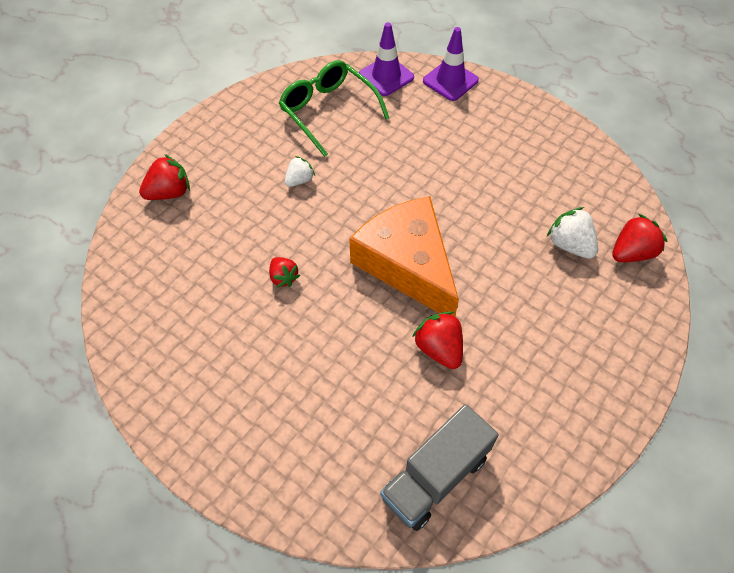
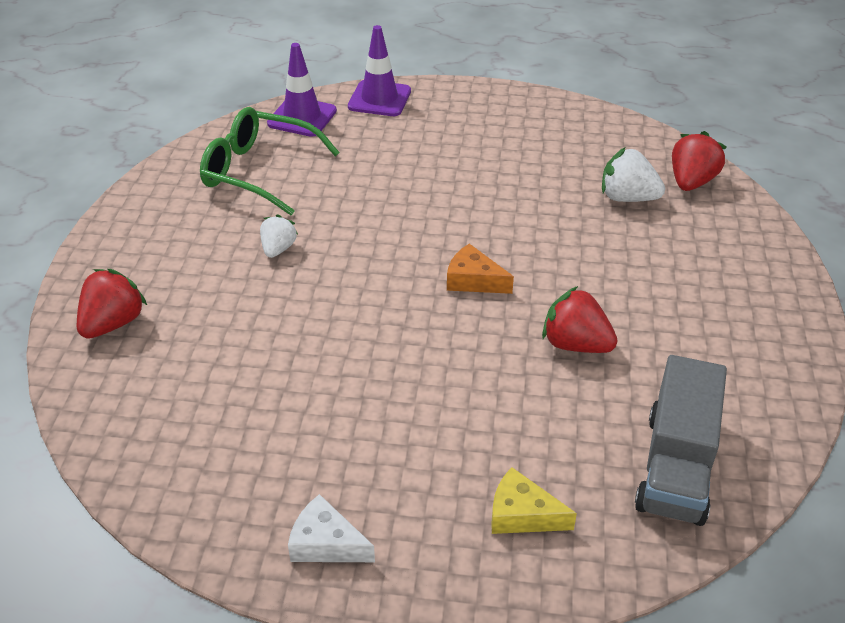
camera: 30 degrees left, 15 degrees down
(187, 409) = (326, 543): none -> white cheese
(283, 277) = (338, 351): red strawberry -> none
(312, 455) = (522, 514): none -> yellow cheese
(407, 264) = (473, 280): orange cheese -> orange cheese, size x0.41

